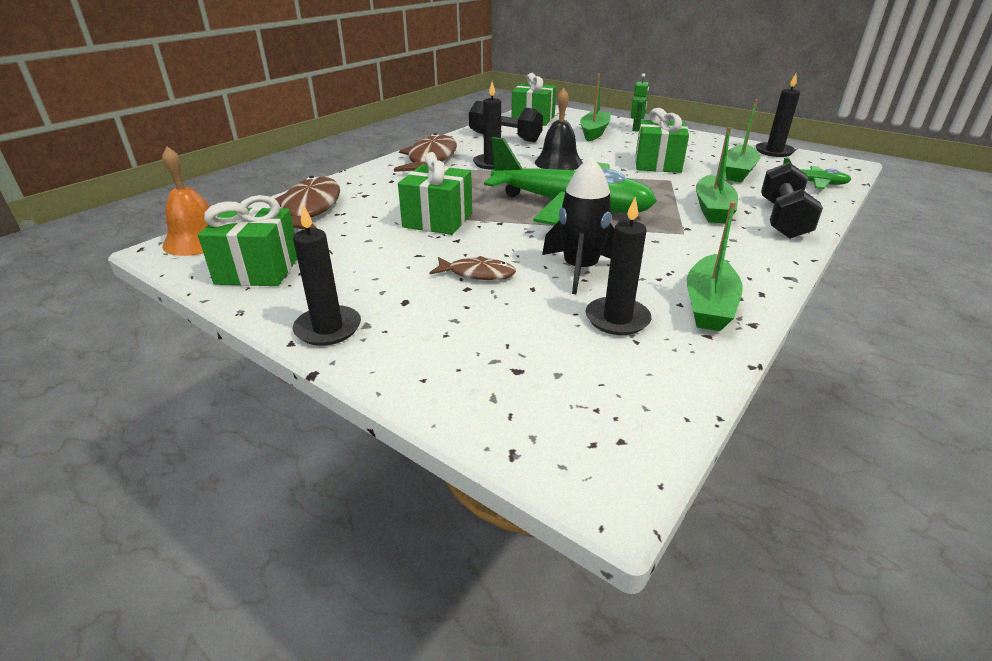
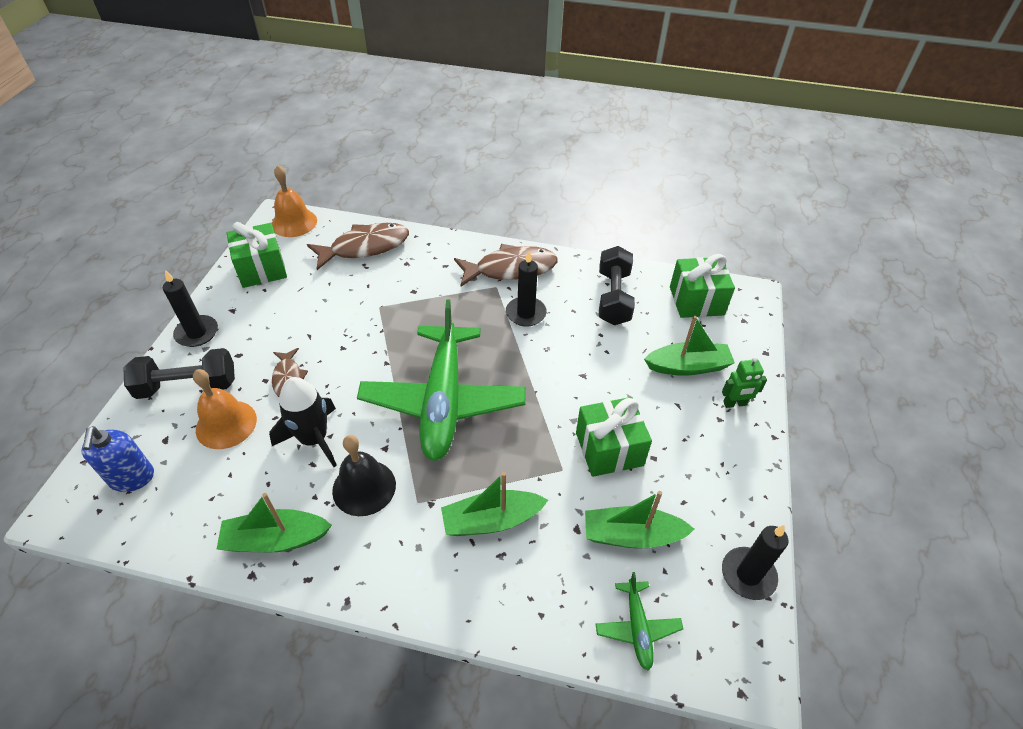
camera: 65 degrees right, 15 degrees up
(438, 220) = (374, 323): green gift -> none
(521, 320) = (226, 424): none -> orange bell
(558, 163) = (559, 362): black bell -> black bell (364, 487)
(573, 404) = (132, 478): none -> blue soap dispenser
(617, 319) = (239, 480): black candle -> none
(783, 219) = (492, 593): black dumbbell -> black dumbbell (188, 386)

